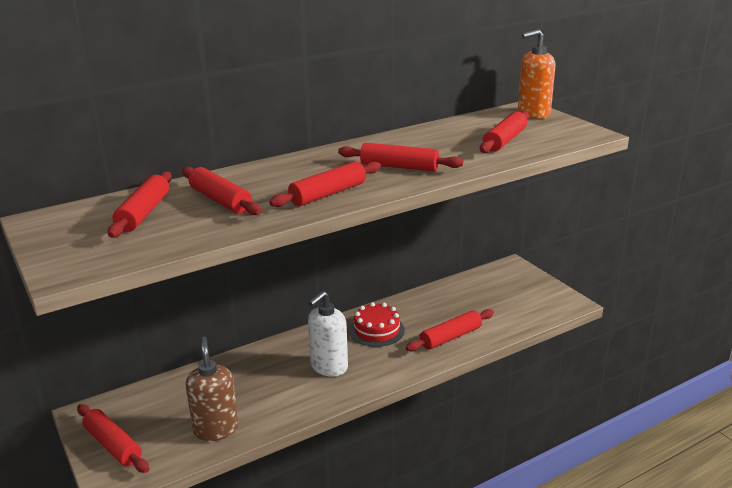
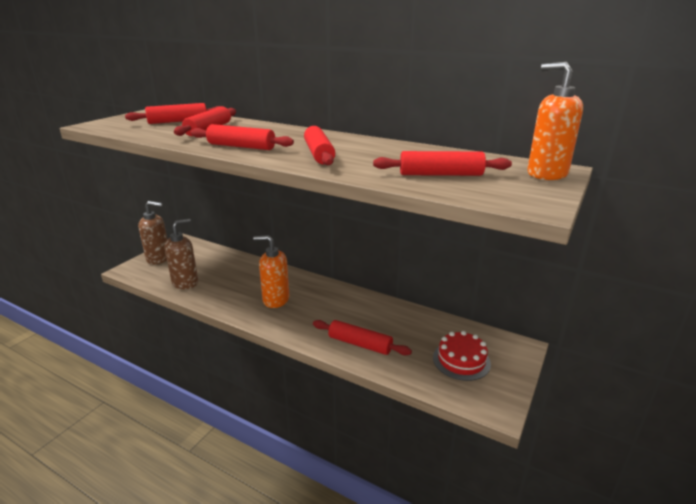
camera: 60 degrees right, 0 degrees up
(113, 445) = (158, 258): red rolling pin -> brown soap dispenser
(329, 367) = (275, 300): white soap dispenser -> orange soap dispenser
(377, 330) = (338, 305): red cake -> red cake (461, 360)

